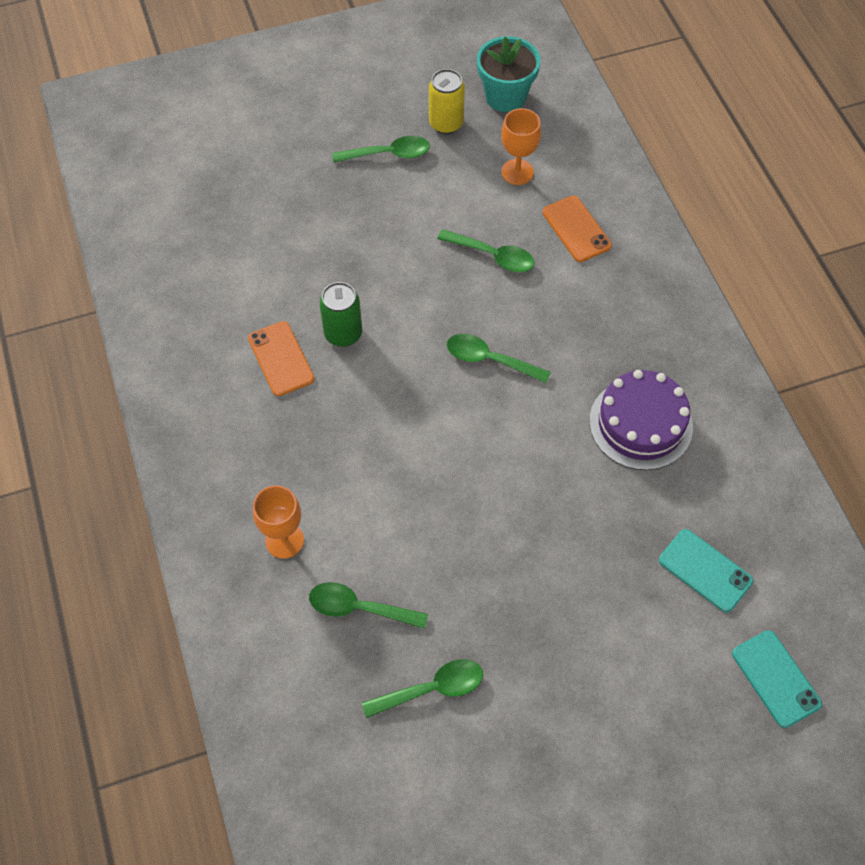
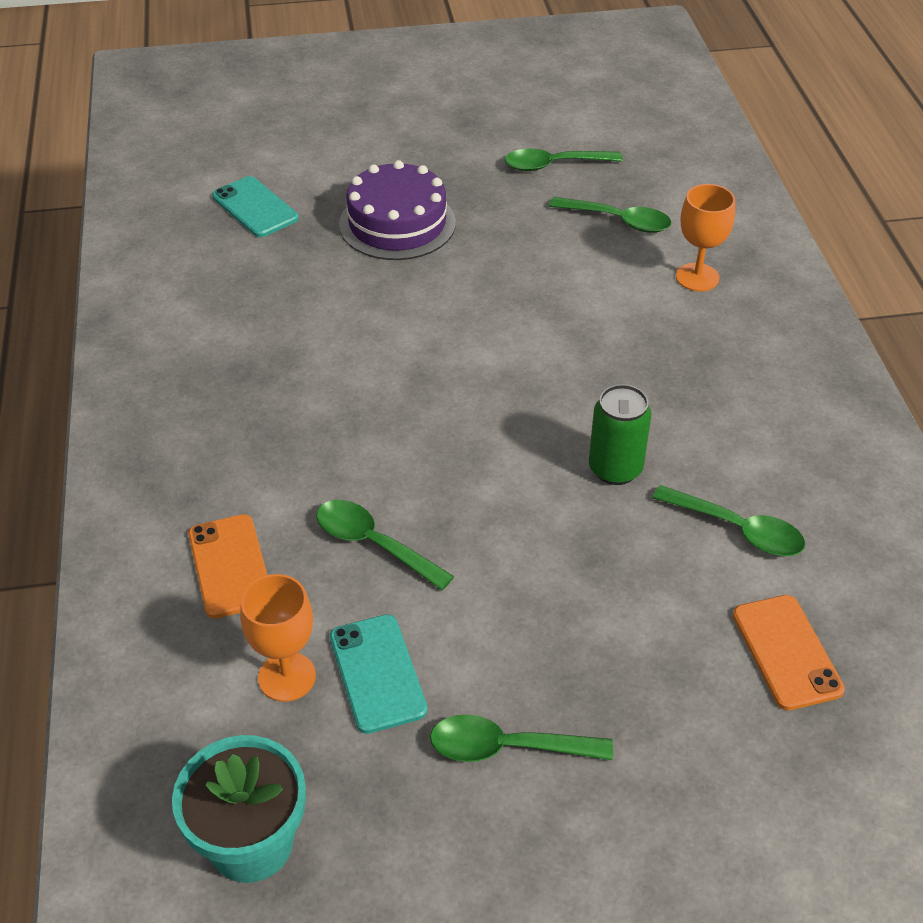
camera: 170 degrees left, 15 degrees down
(281, 358) = (704, 450): orange phone -> orange phone (786, 652)
(446, 124) = (386, 797): yellow can -> none
(489, 359) = (419, 413): green spoon -> green spoon (738, 530)
(640, 424) = (257, 327): purple cake -> purple cake (397, 223)
(775, 679) = (233, 138): turquoise phone -> turquoise phone (377, 673)

